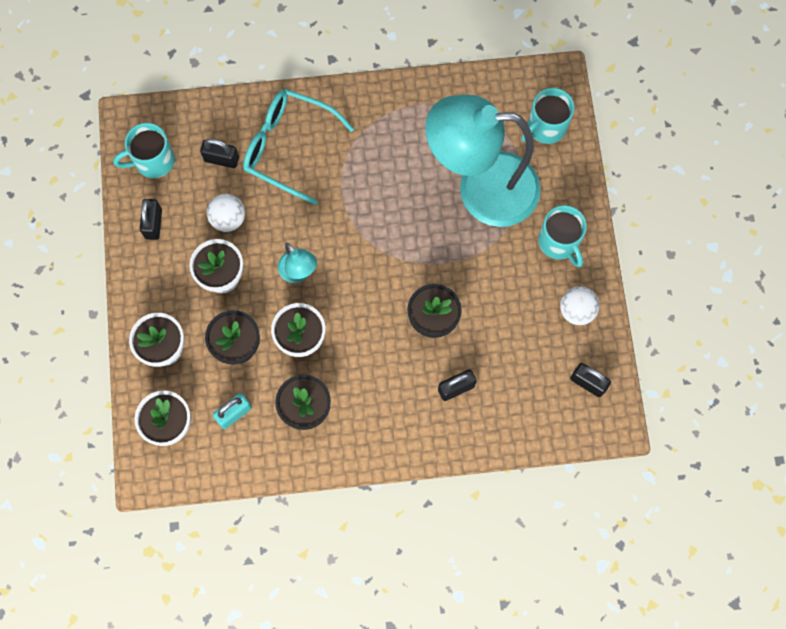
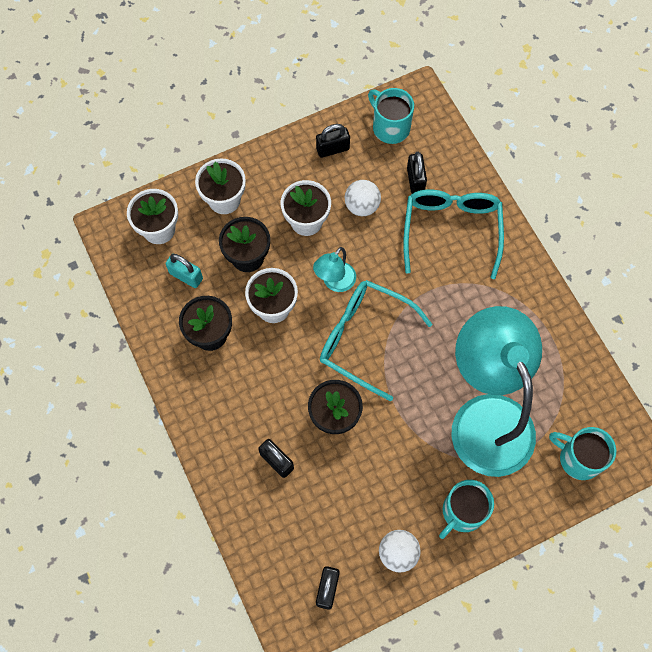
camera: 70 degrees right, 5 degrees down
(366, 267) = (364, 338): none -> turquoise glasses

